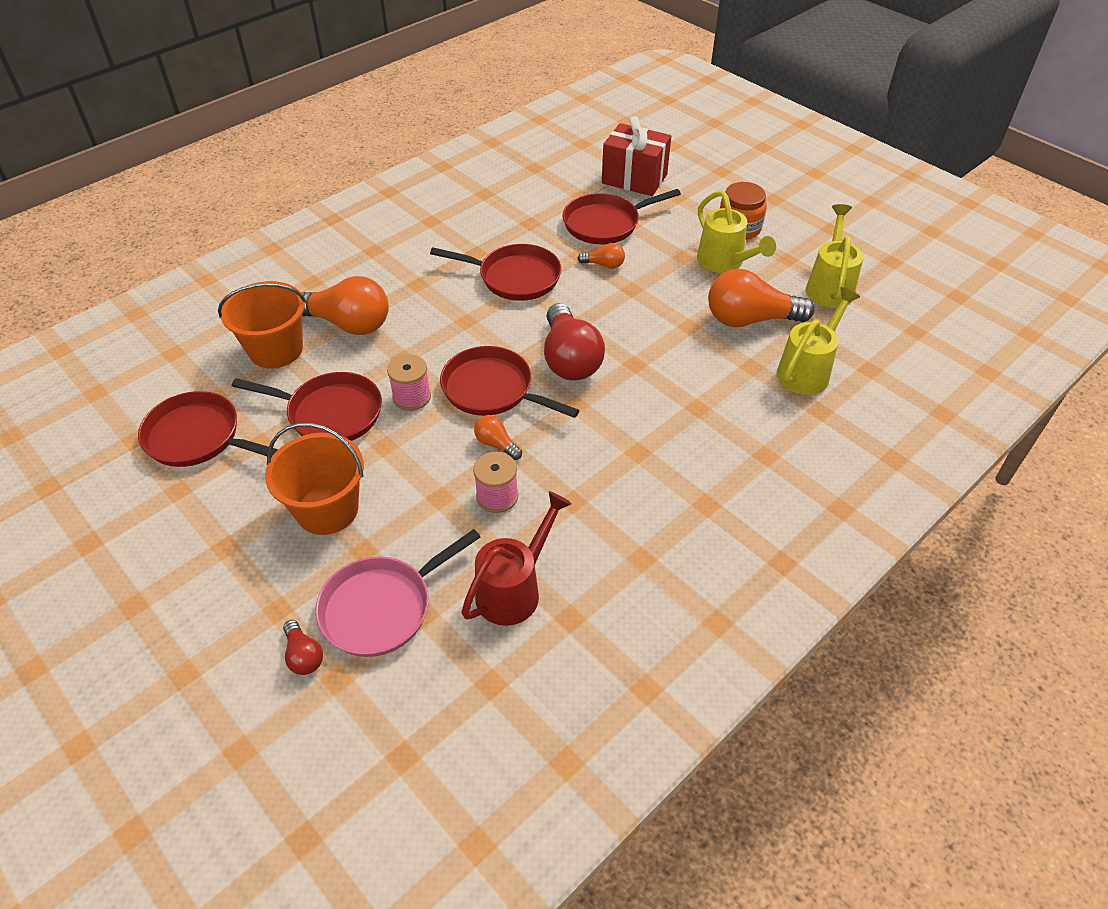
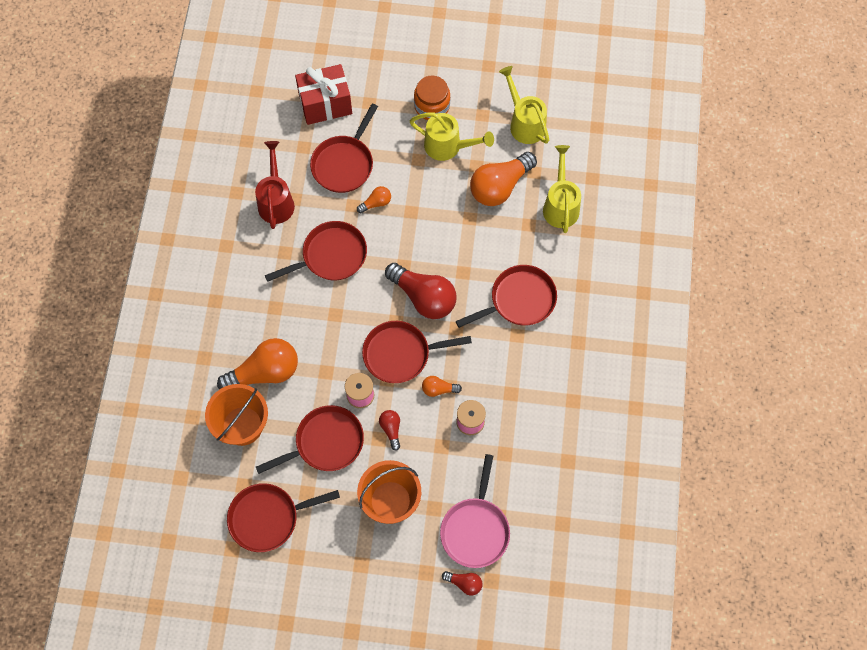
camera: 40 degrees left, 20 degrees up
(406, 446) = (391, 429): none -> red light bulb
(514, 589) = (528, 467): red watering can -> red watering can (276, 201)
(673, 423) = (519, 300): none -> red pan

